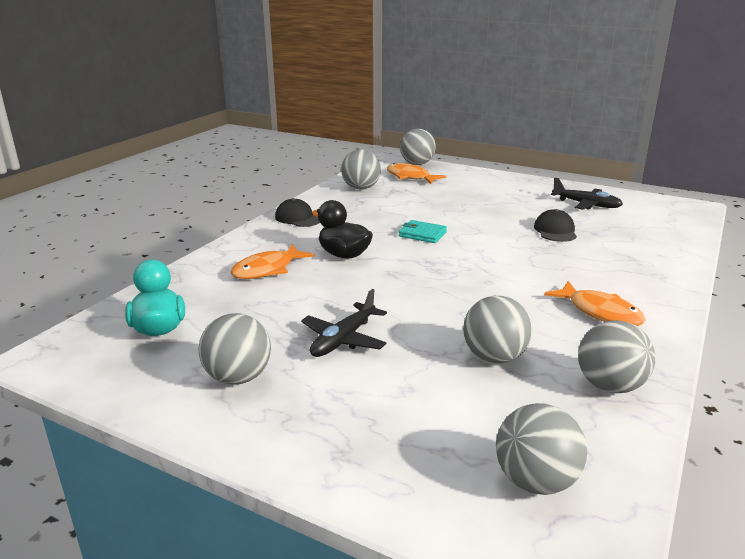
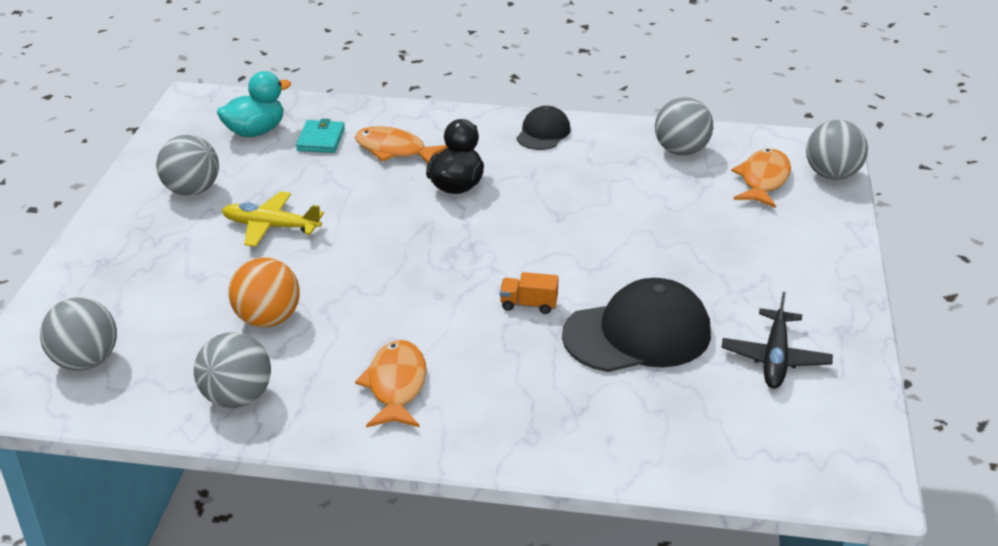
camera: 70 degrees right, 10 degrees up
(344, 339) = (271, 227): black plane -> yellow plane
(422, 234) = (551, 227): turquoise wallet -> turquoise wallet (321, 139)
(494, 357) = (268, 319): grey ball -> orange ball
(512, 254) = (528, 304): none -> orange truck
(555, 231) = (637, 334): black cap -> black cap, size x1.82
(600, 312) = (396, 386): orange fish -> orange fish turned 150 degrees clockwise

